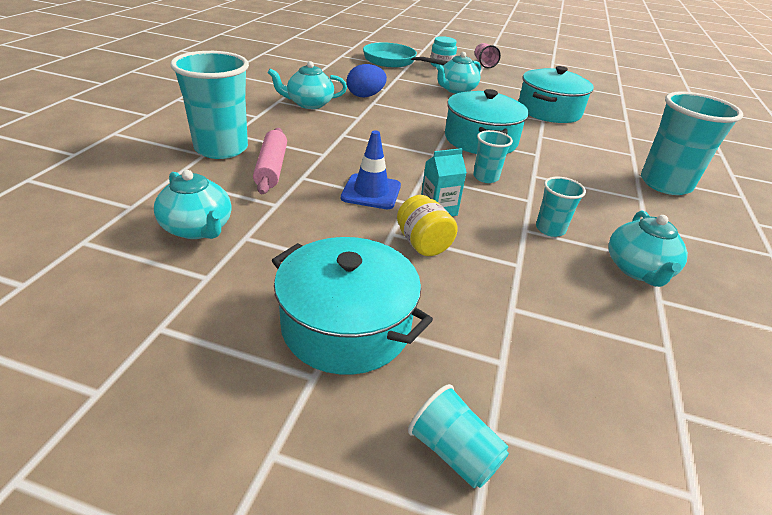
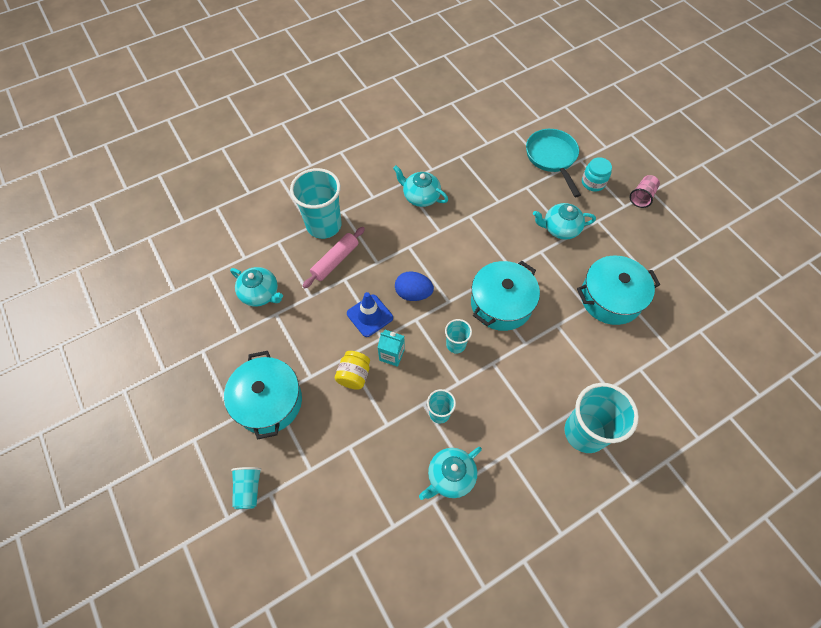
camera: 45 degrees right, 25 degrees up
(198, 228) = (260, 294): turquoise teapot -> turquoise teapot turned 60 degrees counterclockwise
(365, 96) = (472, 204): blue egg -> blue egg (413, 293)

